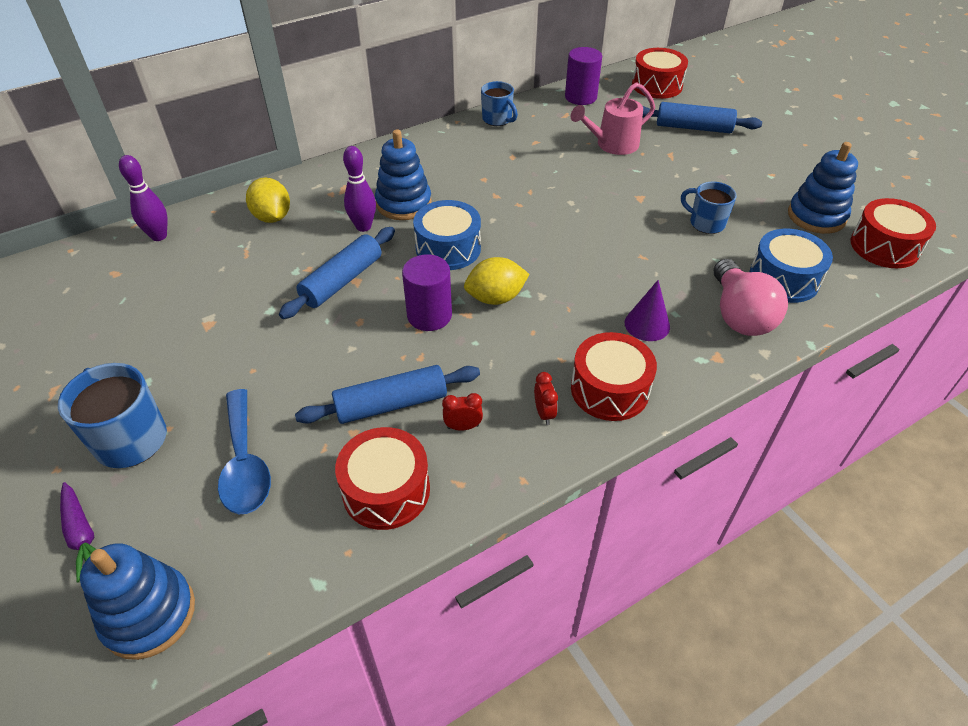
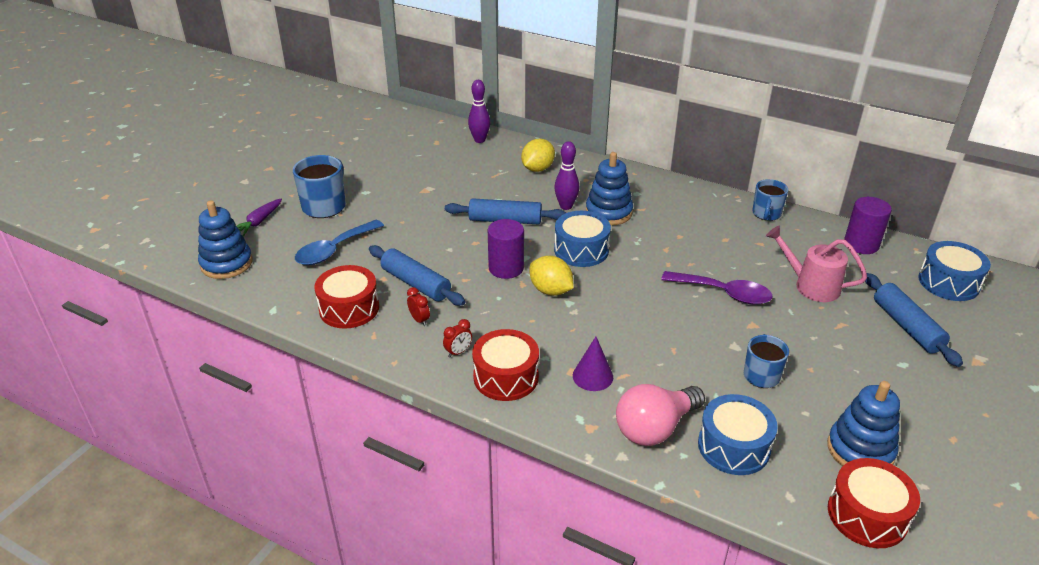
camera: 60 degrees right, 10 degrees down
(587, 193) = (724, 293): none -> purple spoon
(657, 85) = (948, 282): red drum -> blue drum

